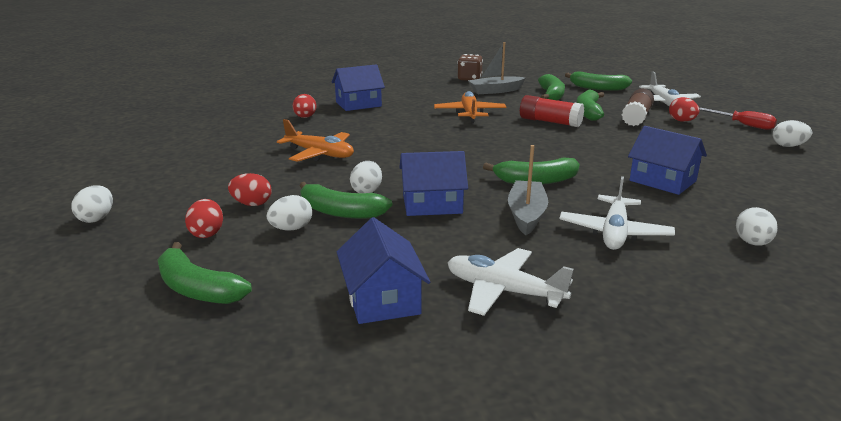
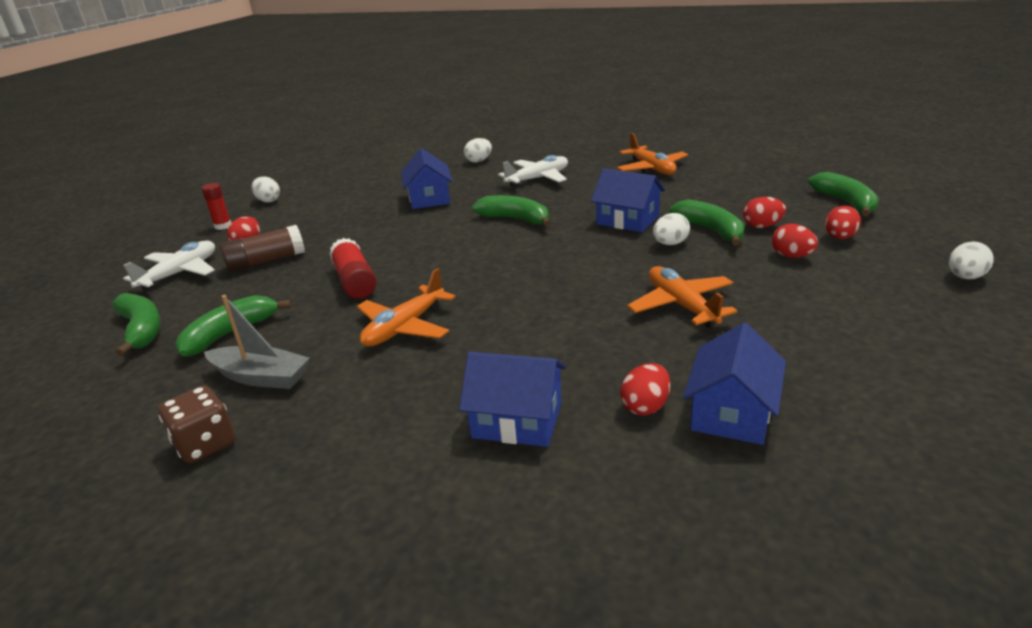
camera: 140 degrees left, 5 degrees up
(291, 229) = (762, 226): white egg -> red egg
(382, 299) = (724, 177): blue house -> blue house (731, 412)
(503, 291) = (651, 168): white plane -> orange plane
(526, 215) = (571, 198): grey boat -> none
(588, 112) = (282, 284): green banana -> none
(743, 125) = (223, 226): red screwdriver -> red glue stick

